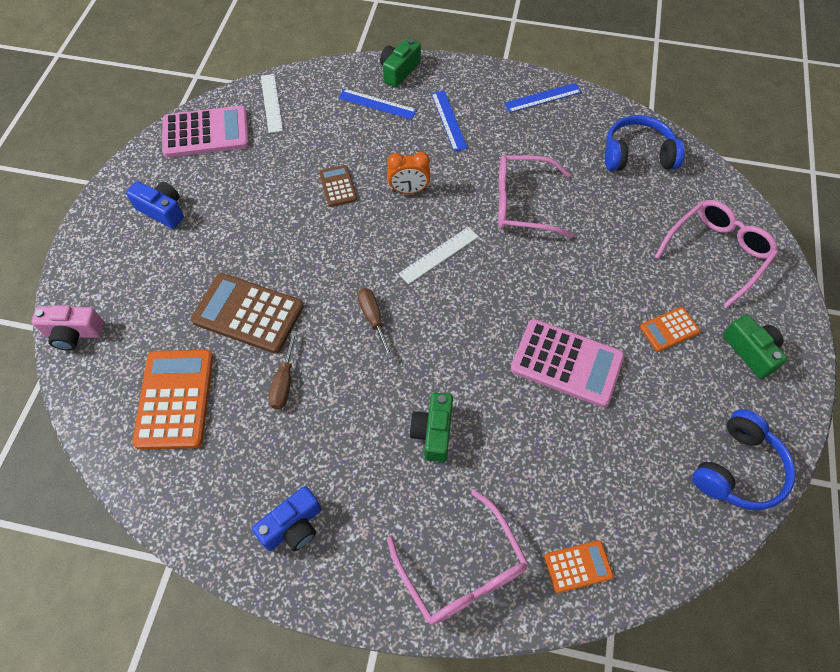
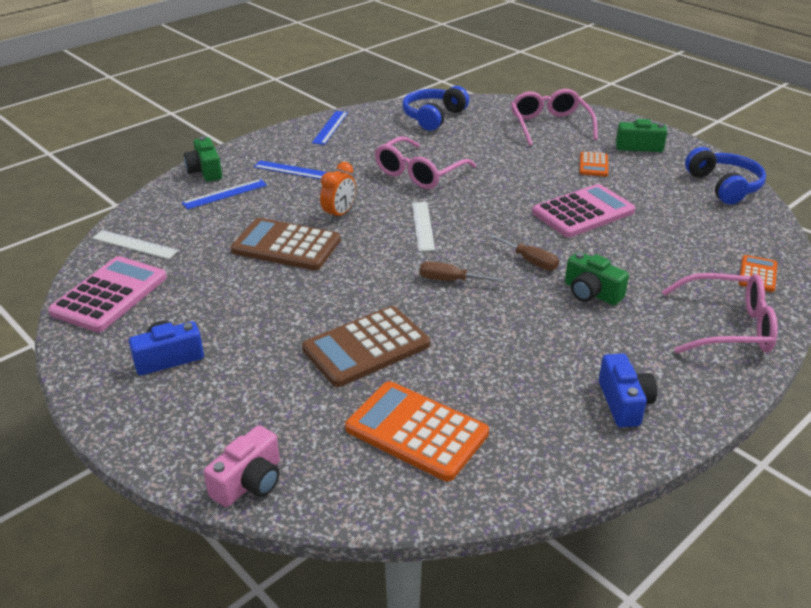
camera: 55 degrees left, 25 degrees down
(284, 382) = (466, 353): brown screwdriver -> brown screwdriver (530, 261)
(338, 186) = (286, 246): brown calculator -> brown calculator, size x1.90

